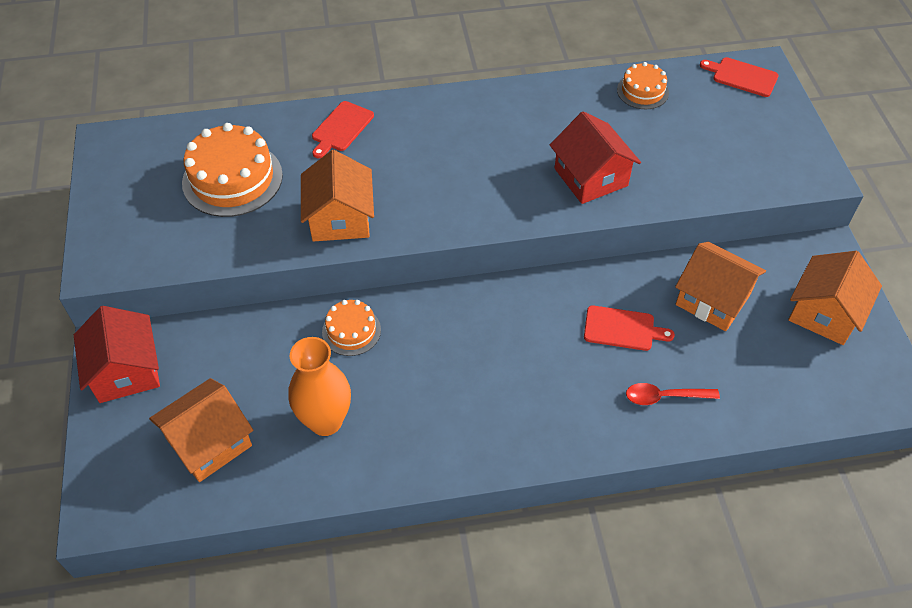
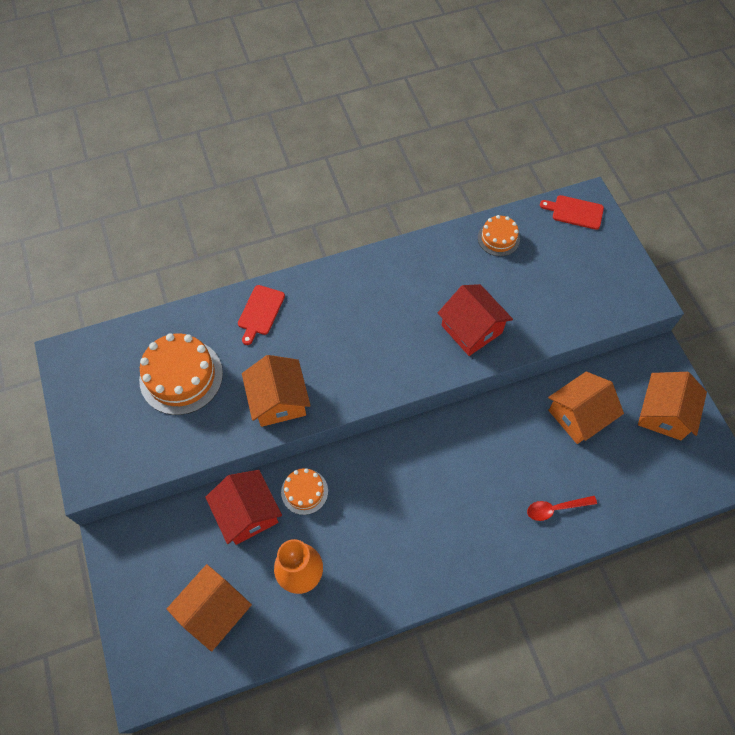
camera: 10 degrees left, 10 degrees up
(126, 371) = (132, 559): red house -> red house (247, 513)
(622, 329) = (514, 453): red cutting board -> none
(712, 299) = (578, 415): orange house -> orange house turned 60 degrees counterclockwise

